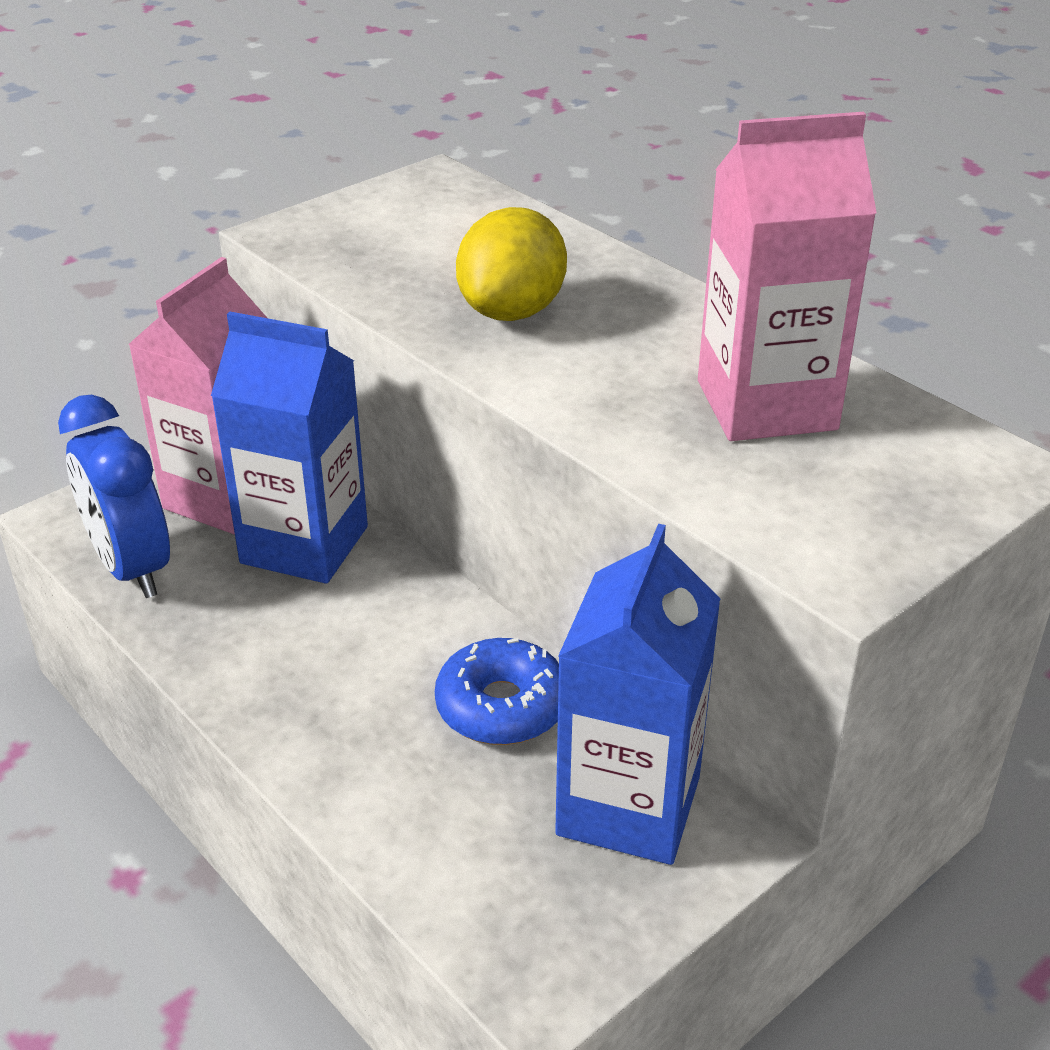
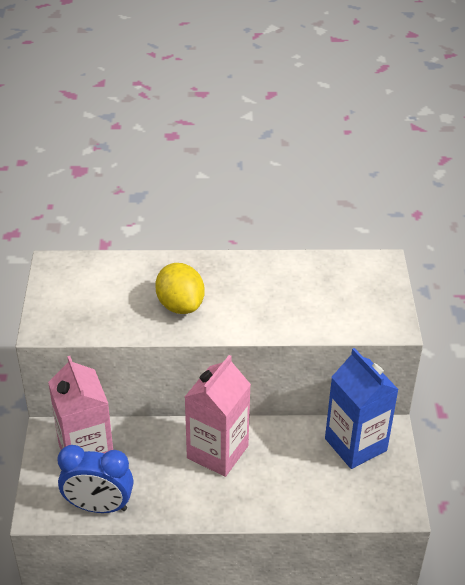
camera: 50 degrees left, 5 degrees up
(304, 545) = (143, 448): blue carton -> none
(501, 706) = (284, 446): blue donut -> none
(766, 405) = (302, 286): pink carton -> pink carton (217, 452)

